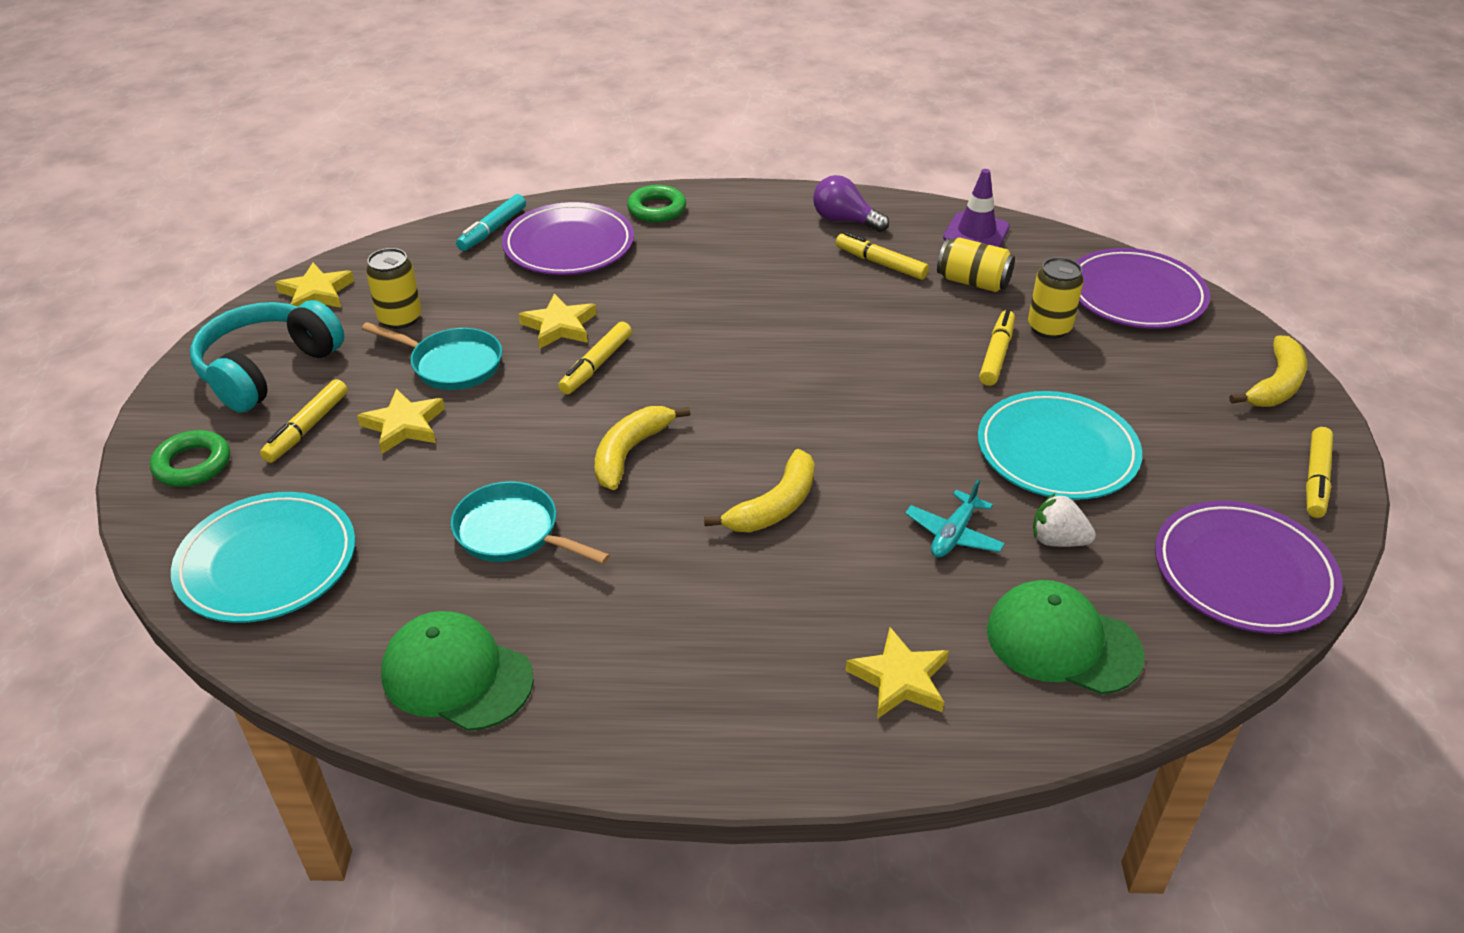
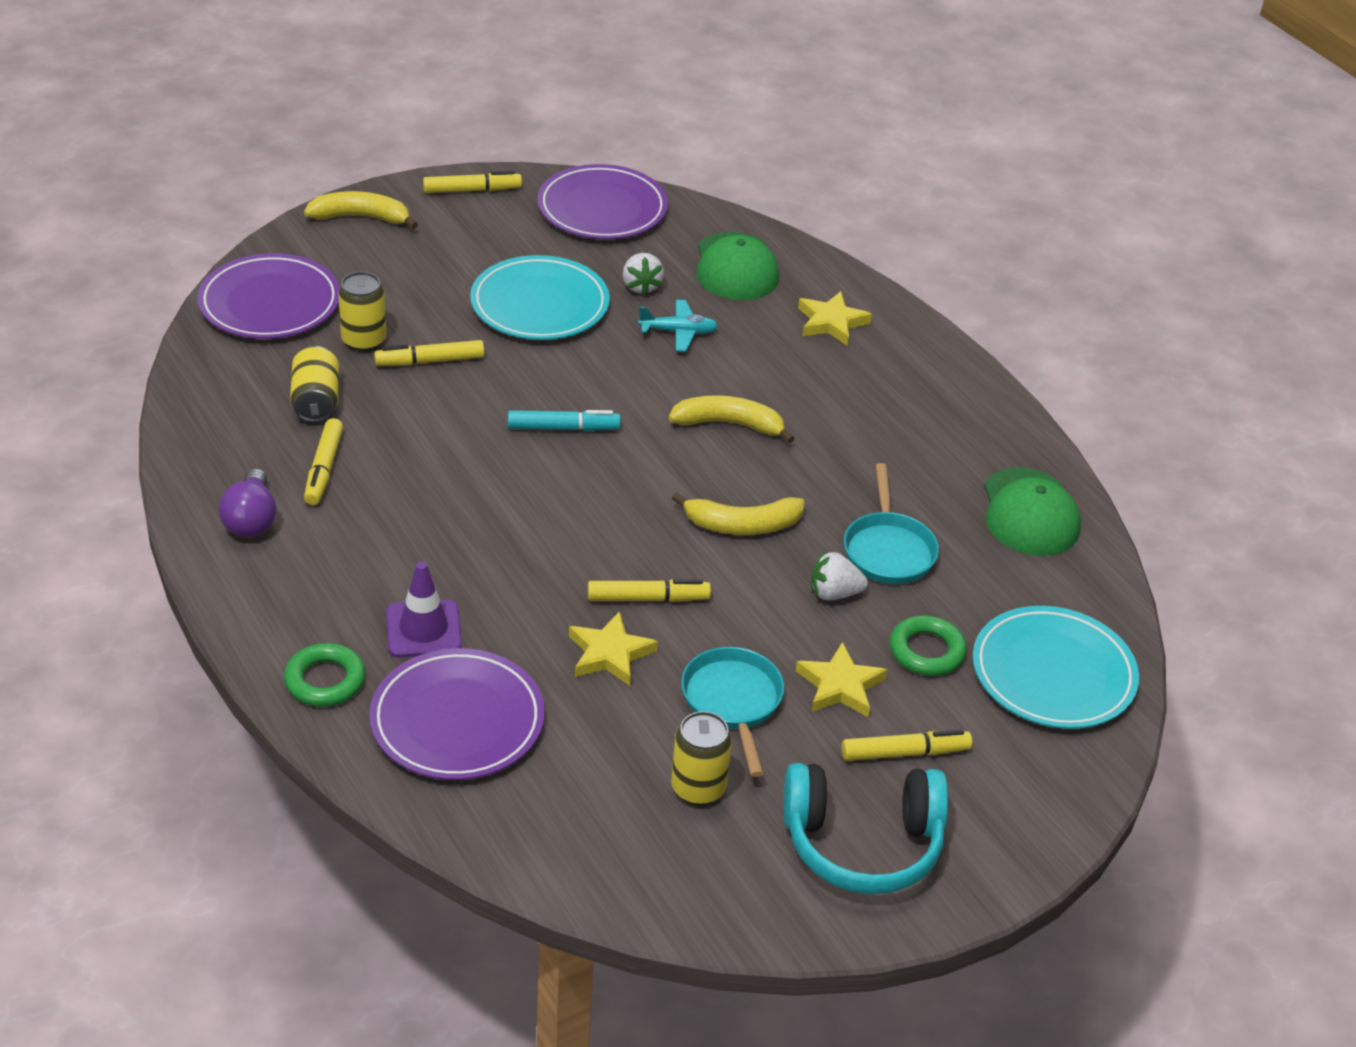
camera: 125 degrees left, 0 degrees up
(192, 464) = (1018, 803): green ring -> green ring (926, 651)
(316, 293) = (716, 894): yellow star -> none
(493, 229) = (472, 808): turquoise marker -> turquoise marker (563, 428)
(498, 470) = (834, 593): none -> white strawberry
(976, 233) = (215, 421): purple traffic cone -> purple traffic cone (423, 629)

